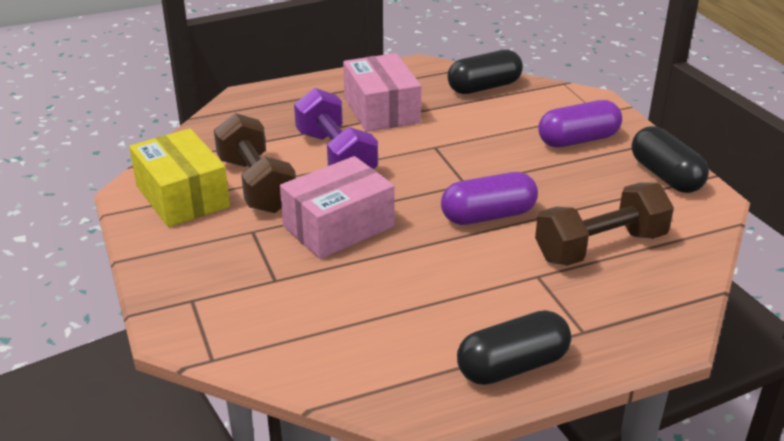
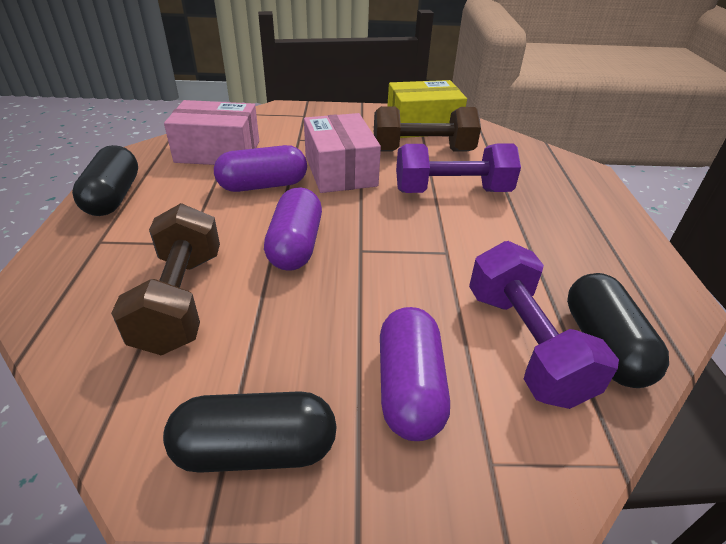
camera: 110 degrees right, 5 degrees up
(381, 110) = (543, 238): pink box -> pink box (218, 152)
(406, 267) = (263, 185): none -> purple capsule
(507, 110) = (524, 344): none -> purple dumbbell

